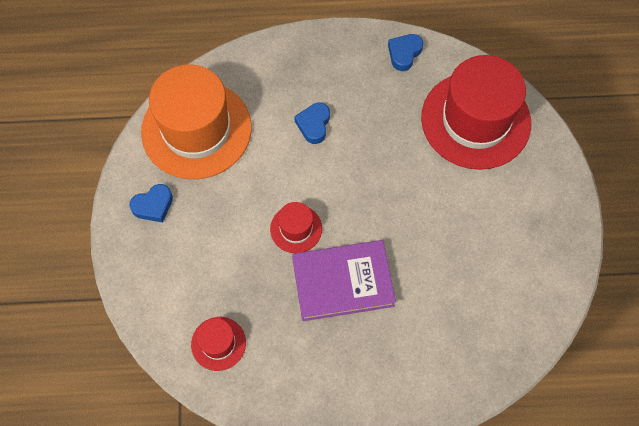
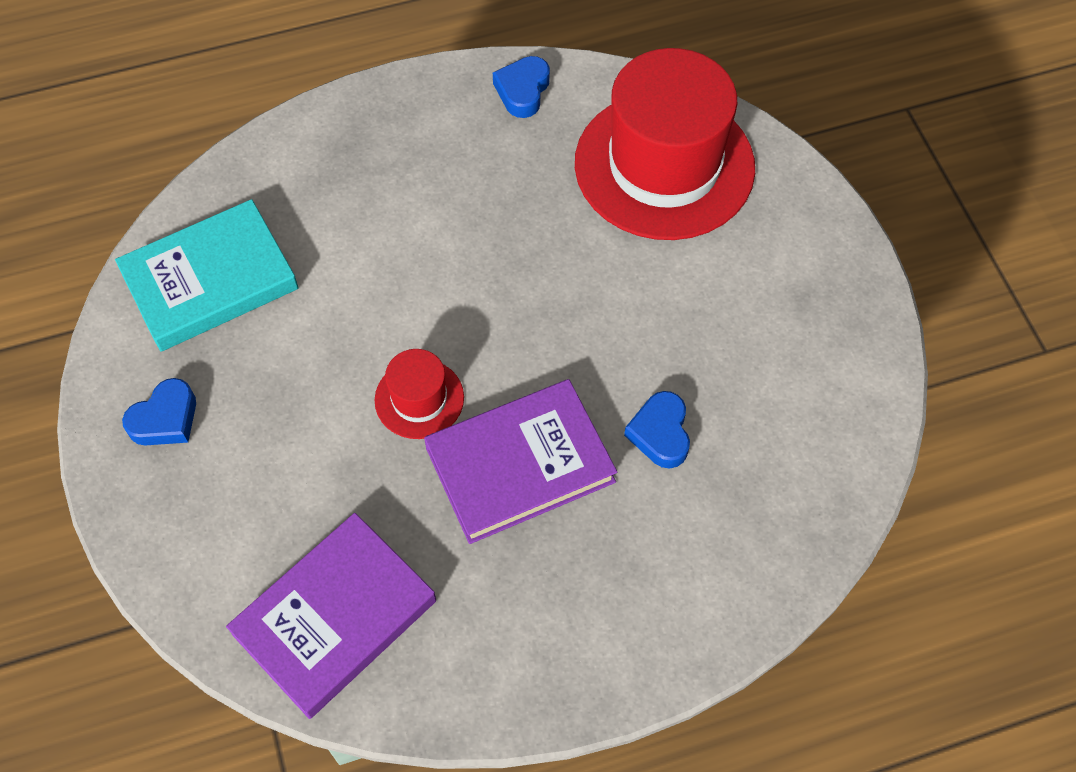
camera: 15 degrees left, 5 degrees down
(196, 129) = (210, 281): orange hat -> turquoise book
(218, 343) = (335, 617): red hat -> purple book
(314, 125) = (405, 230): blue heart -> blue heart (660, 433)

